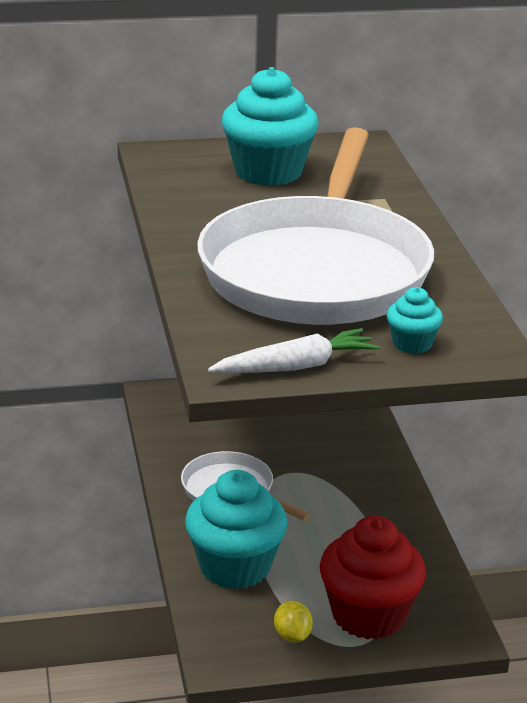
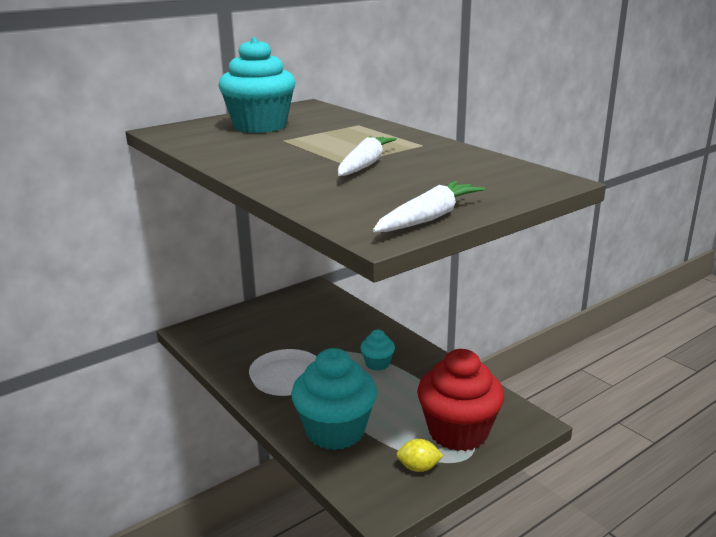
camera: 25 degrees left, 5 degrees down
(292, 636) = (418, 468): yellow lemon -> yellow lemon turned 45 degrees counterclockwise
(317, 271) = (365, 165): white pan -> white carrot
(412, 344) = (491, 187): turquoise cupcake -> turquoise cupcake (377, 364)

